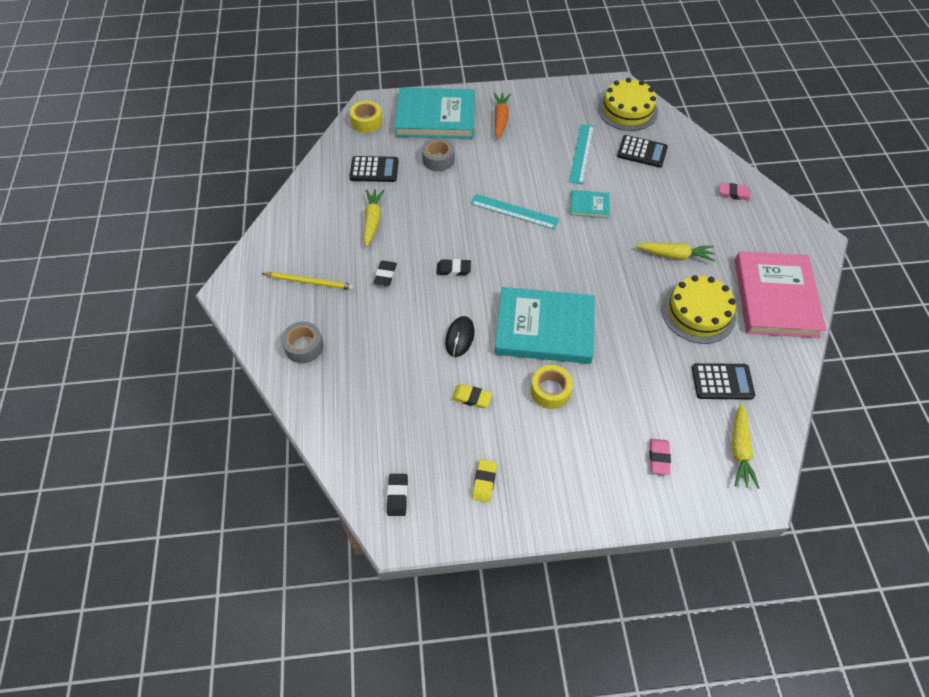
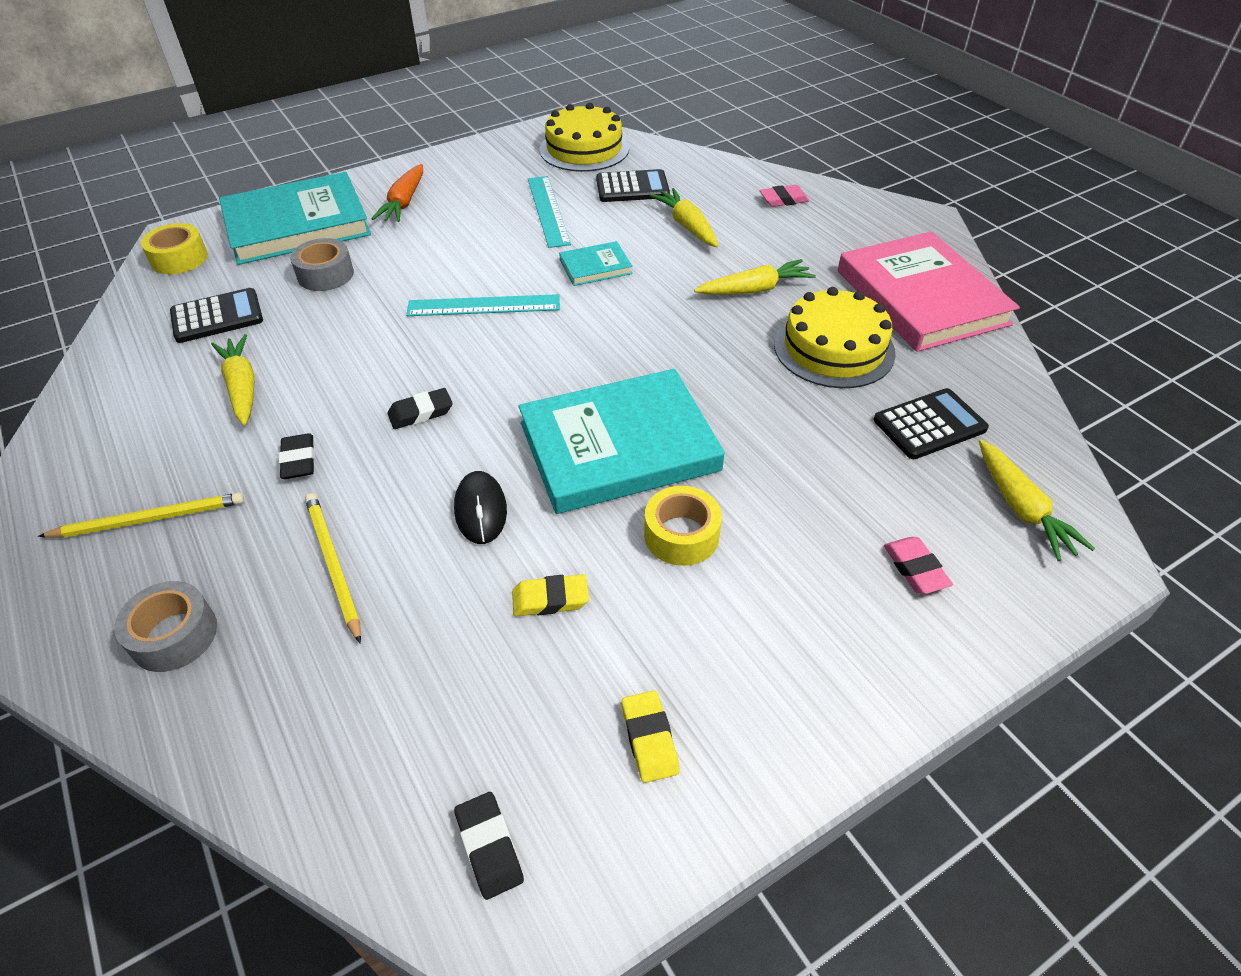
camera: 25 degrees left, 10 degrees down
(381, 339) = (333, 565): none -> yellow pencil
(500, 119) = (404, 202): orange carrot -> orange carrot turned 150 degrees counterclockwise
(660, 193) = (687, 226): none -> yellow carrot

